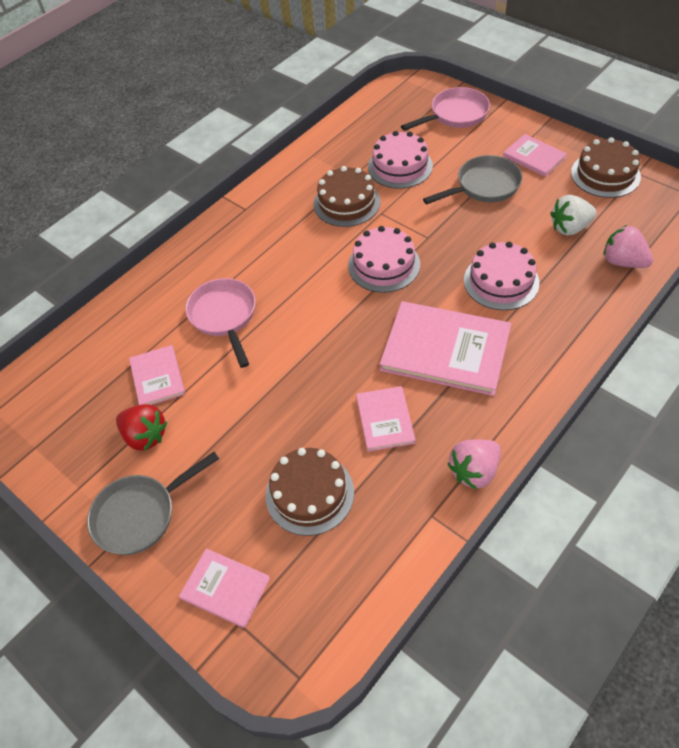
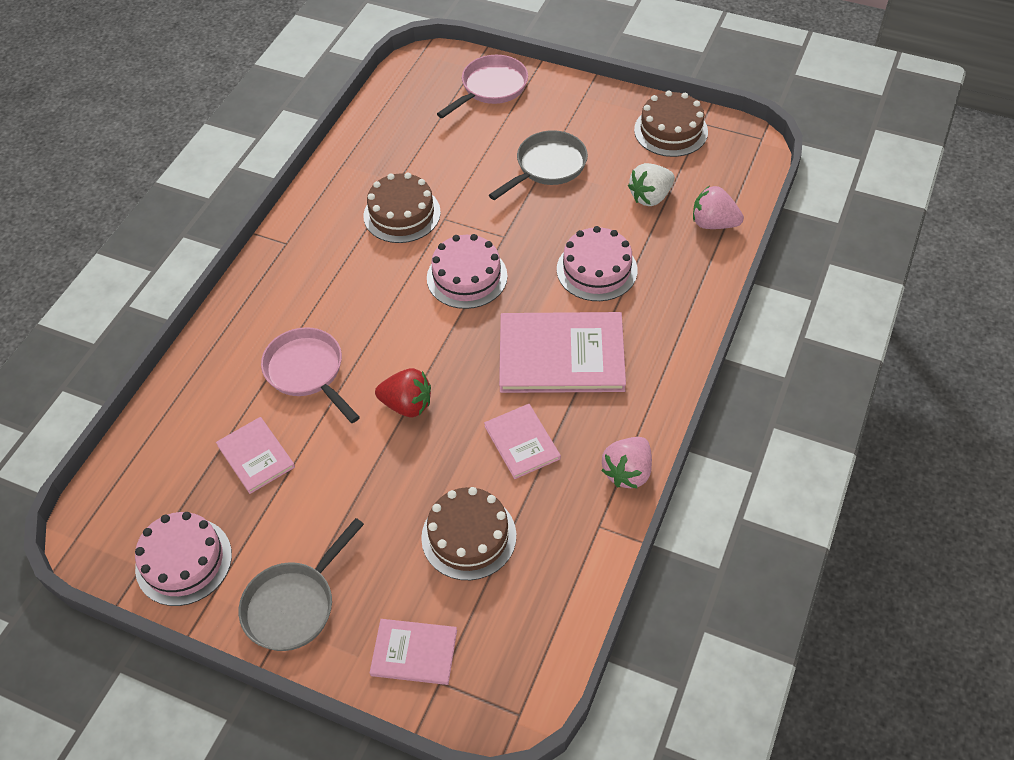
camera: 20 degrees left, 0 degrees up
(145, 436) = (267, 522): red strawberry -> red strawberry (407, 405)
(400, 166) = (448, 160): pink cake -> pink cake (183, 561)
(534, 157) = (591, 123): pink book -> none

